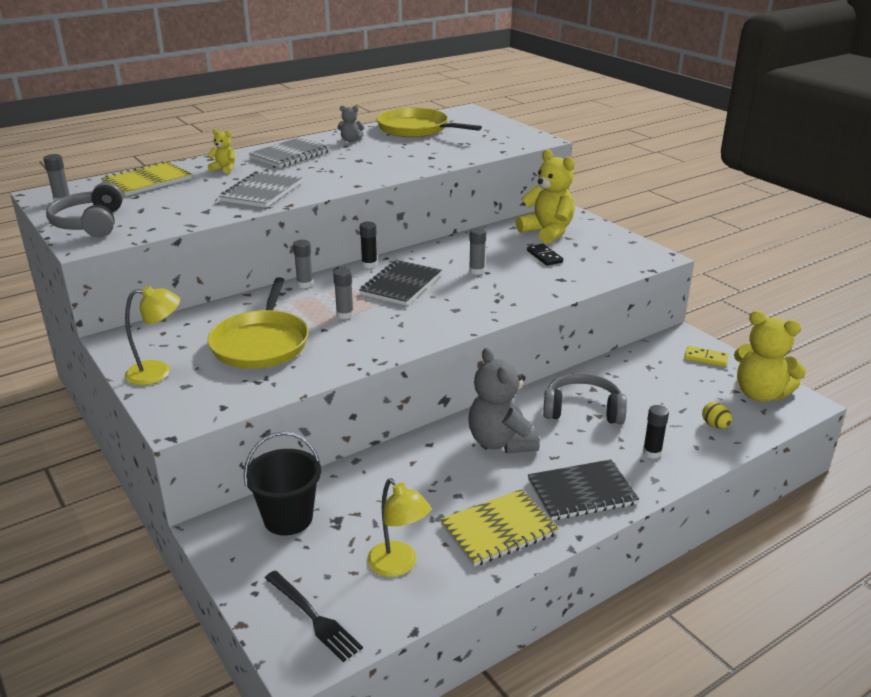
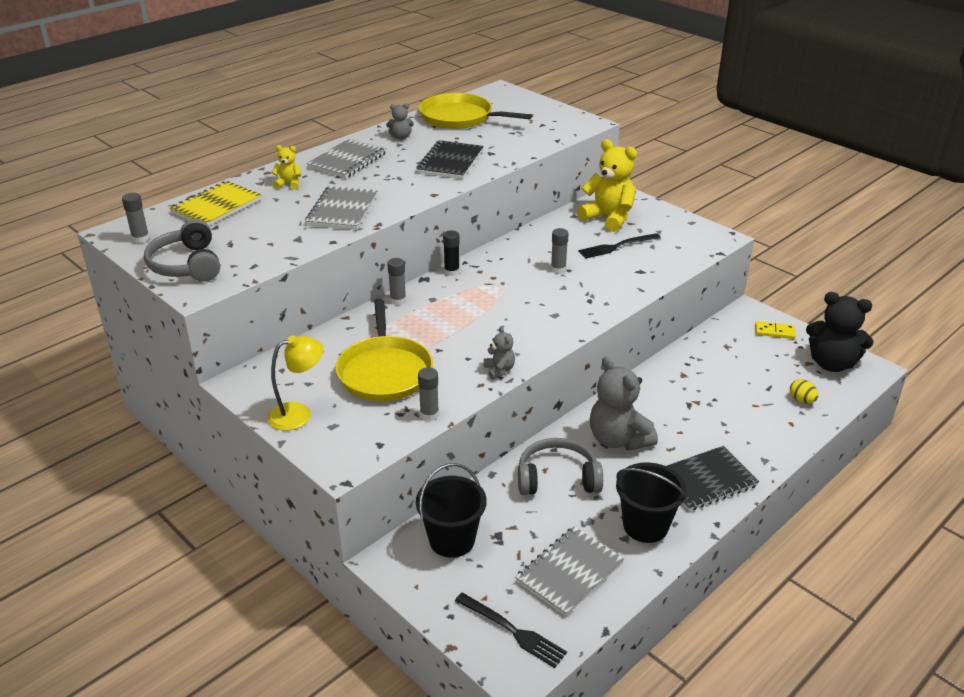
camera: 10 degrees left, 5 degrees up
(345, 315) = (452, 331): grey glue stick -> grey glue stick (429, 414)
(376, 353) = (499, 370): none -> grey teddy bear
(398, 566) = (569, 572): yellow lamp -> grey notebook
(401, 285) = (492, 292): black notebook -> black notebook (450, 162)
(498, 529) = (645, 526): yellow notebook -> black bucket
(544, 256) = (616, 247): black domino -> black fork
(582, 410) = (681, 397): grey headphones -> grey headphones (557, 478)
(652, 452) = (755, 434): black glue stick -> none
(760, 394) = (831, 364): yellow teddy bear -> black teddy bear

